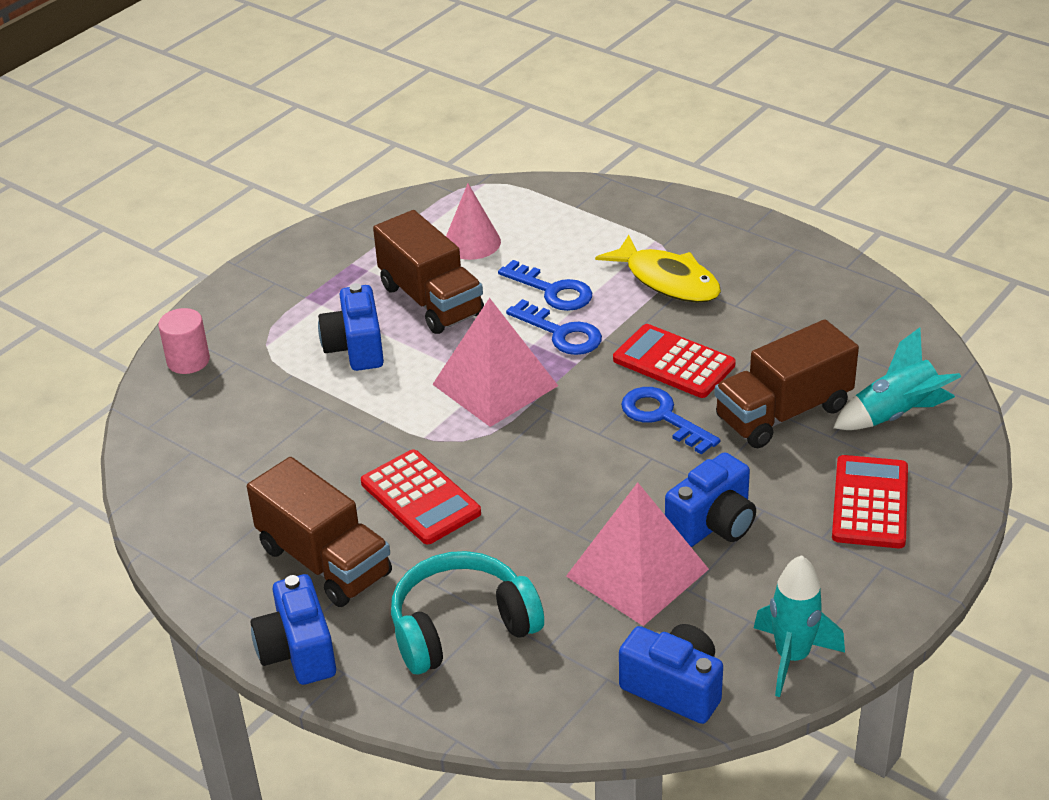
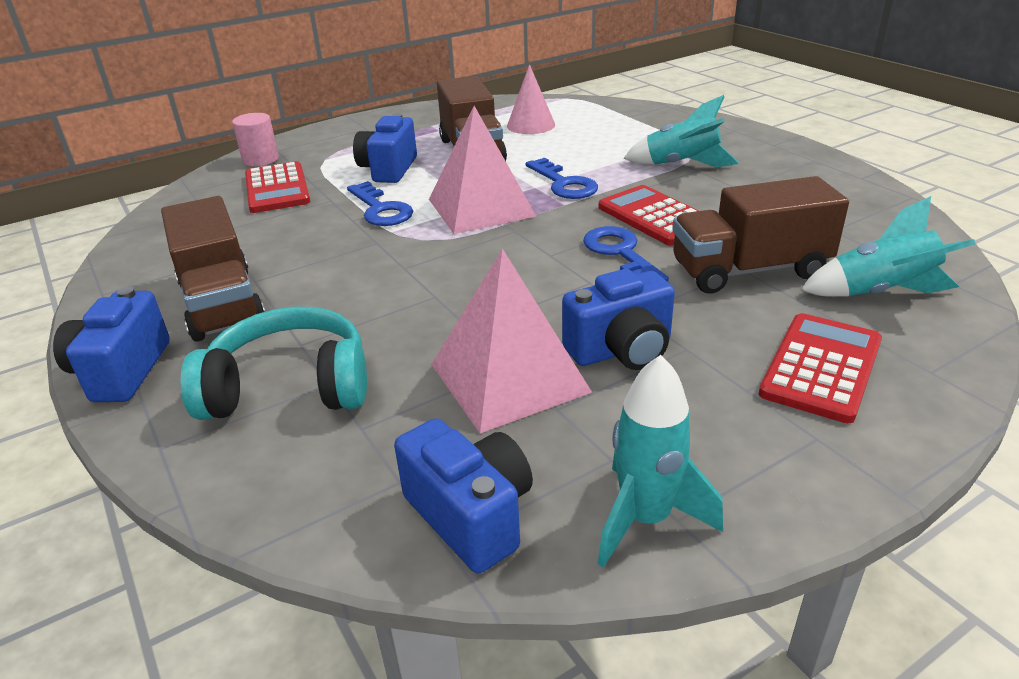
camera: 20 degrees right, 5 degrees down
(420, 498) = (349, 273): red calculator -> red calculator (277, 189)
(552, 291) = (575, 158): blue key -> blue key (381, 209)
(667, 280) = (681, 165): yellow fish -> turquoise rocket

